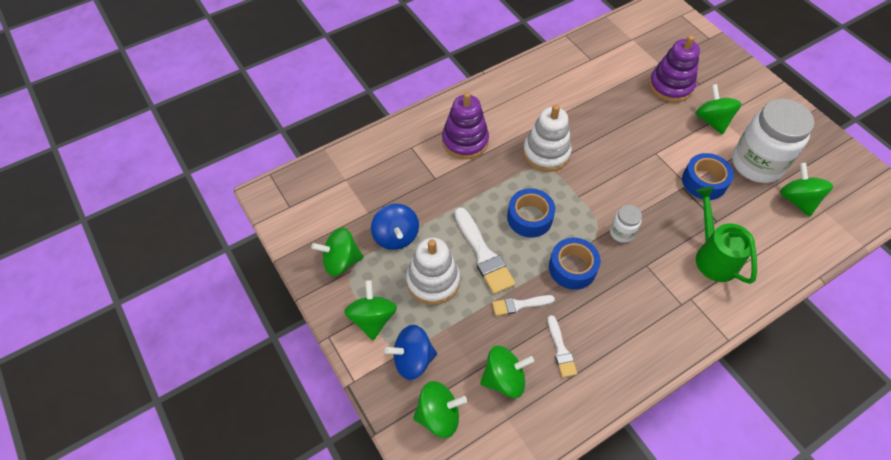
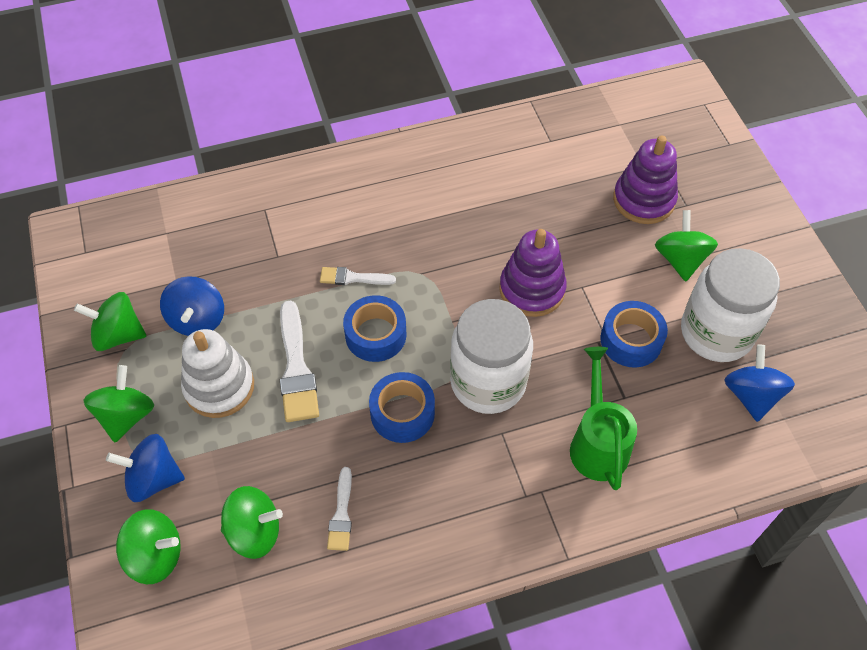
camera: 15 degrees right, 0 degrees up
(465, 141) = (336, 216): purple stacking toy -> purple stacking toy (532, 289)
(519, 305) = (314, 443): white brush -> white brush (353, 278)
(546, 153) = (434, 255): white stacking toy -> none
(621, 232) = (488, 382): white jar -> white jar, size x2.19
(797, 200) = (751, 395): green spinning top -> blue spinning top

